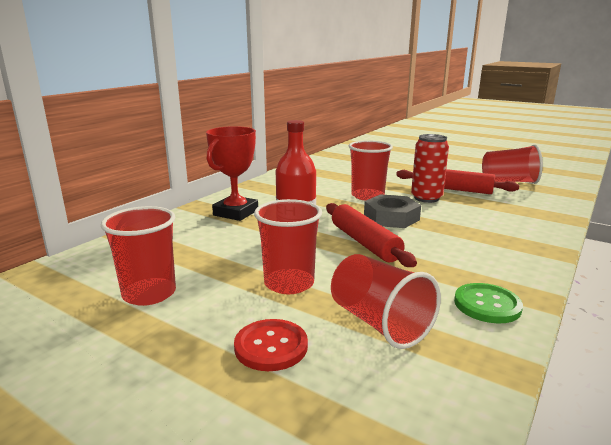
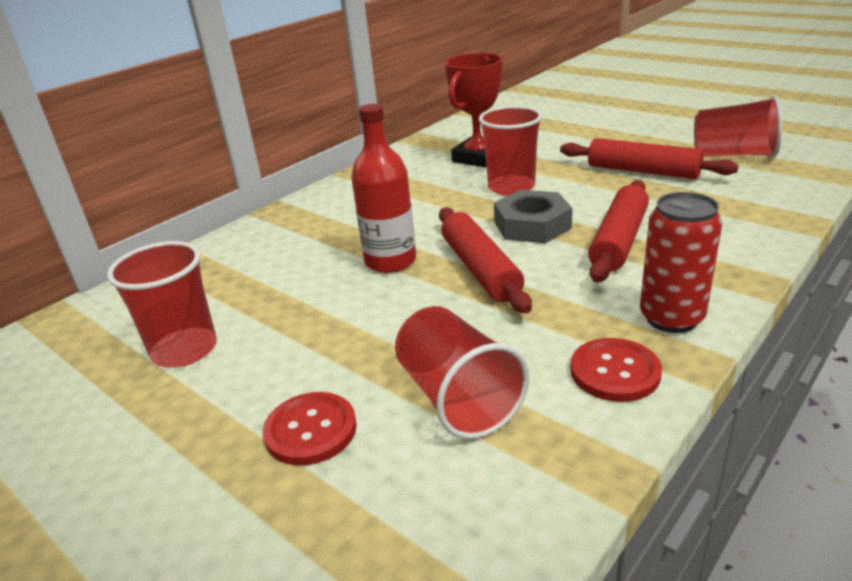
camera: 10 degrees right, 10 degrees up
(236, 213) = (322, 221): red trophy -> red trophy (478, 158)
(289, 283) = (360, 335): red cup -> none
(426, 198) = (595, 189): red can -> red can (671, 318)
(455, 227) = (619, 241): none -> red rolling pin
(487, 305) = (615, 372): green button -> red button

